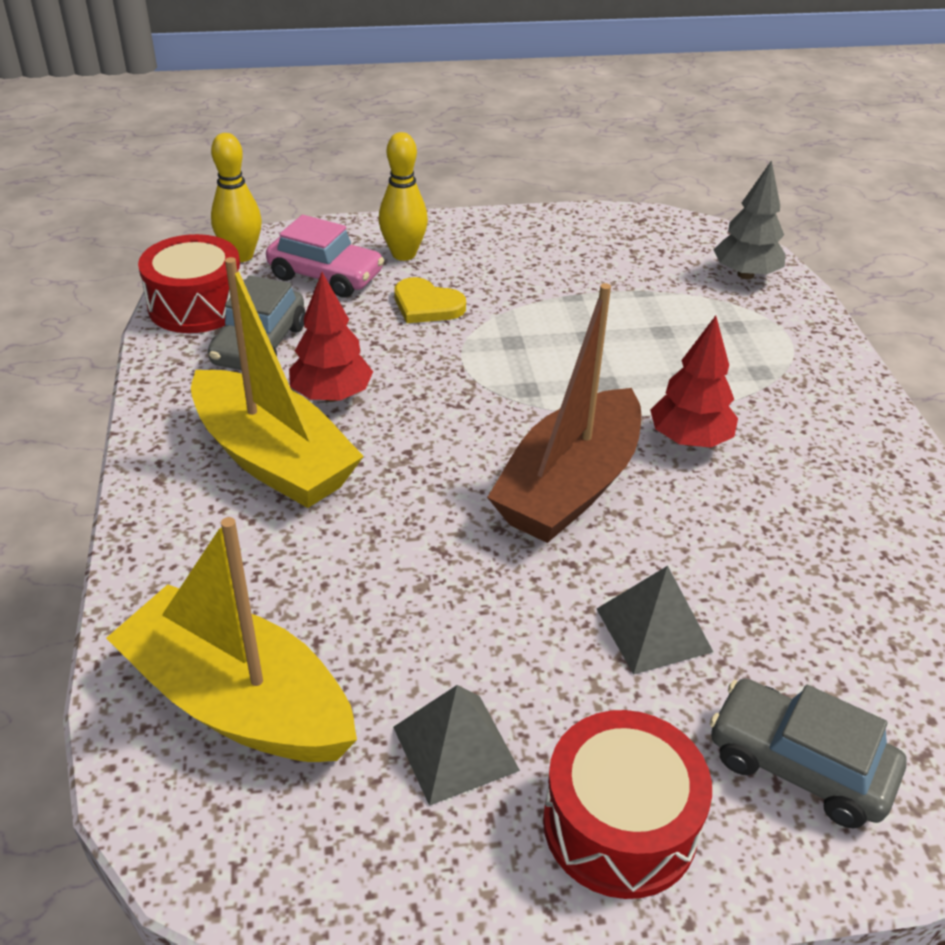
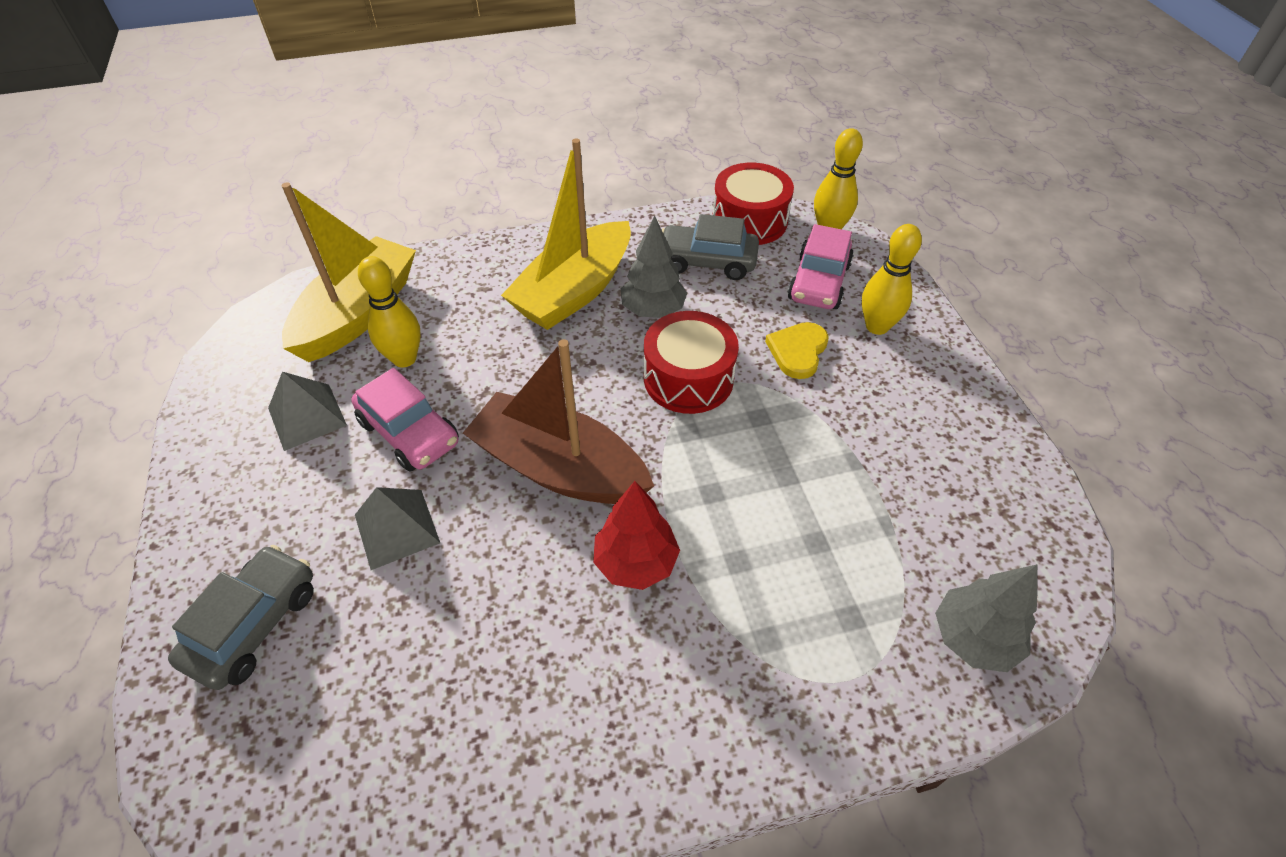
camera: 85 degrees right, 10 degrees up
(332, 395) = (653, 310): red tree -> grey tree
(358, 636) = (404, 358): none -> yellow bowling pin
(501, 624) = (409, 432): none -> pink car
(620, 824) = (231, 507): red drum -> red drum (688, 378)

